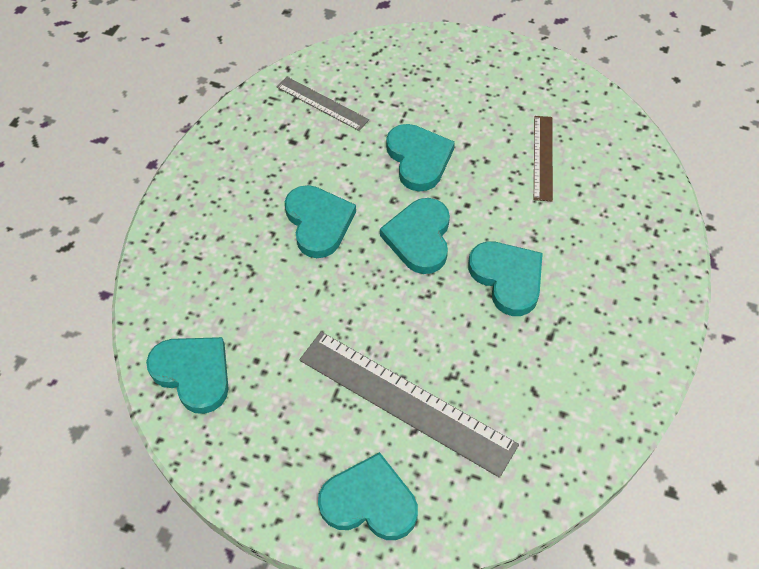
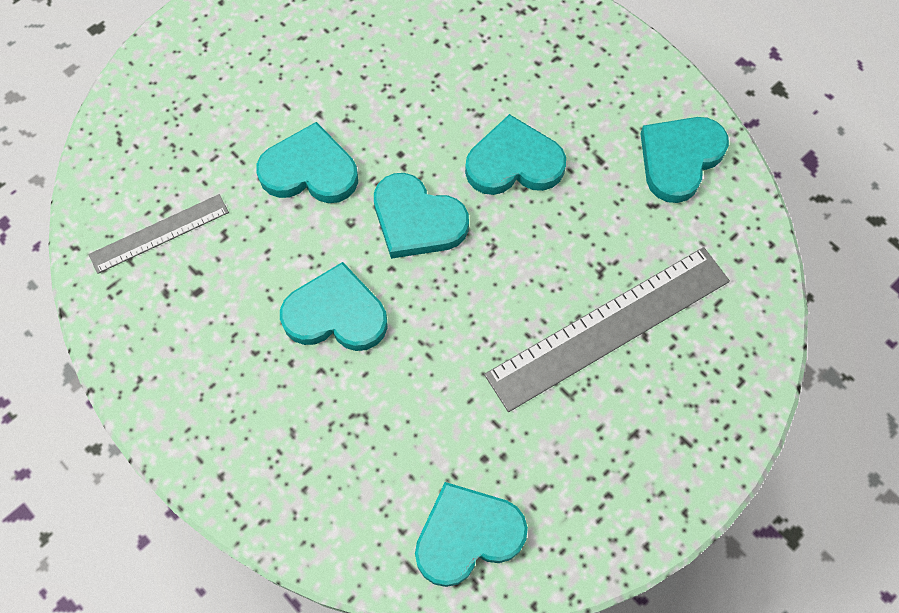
camera: 65 degrees left, 10 degrees up
(369, 502) = (703, 412): turquoise heart -> turquoise heart (679, 159)
(543, 157) = (382, 52): brown ruler -> none

